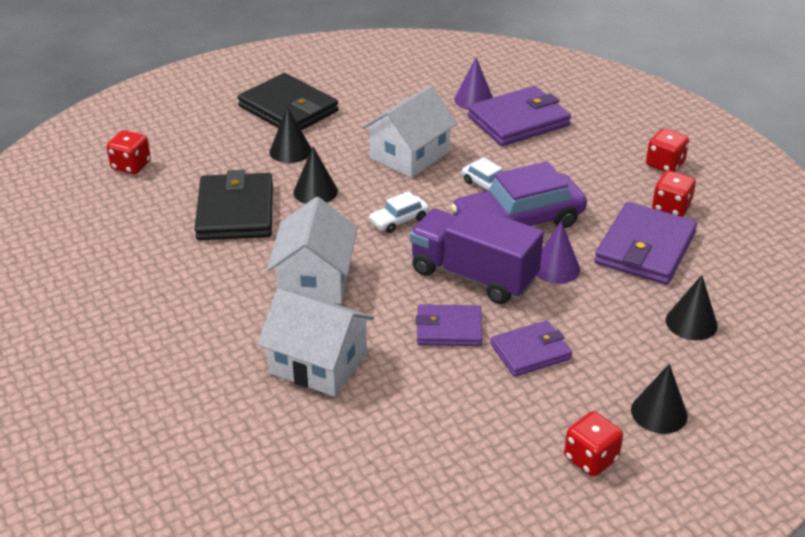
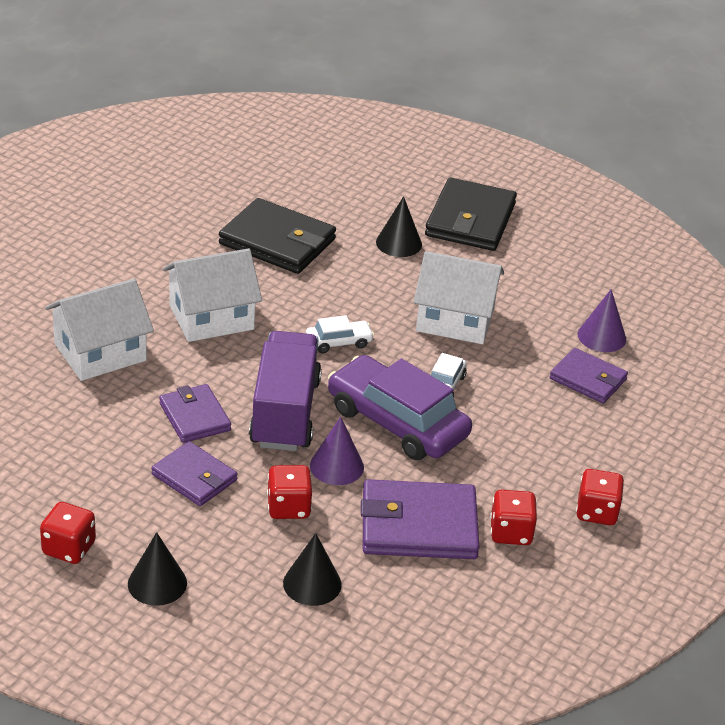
camera: 60 degrees right, 0 degrees up
(131, 166) = (300, 162): red dice -> red dice (288, 507)
(235, 211) = (277, 241): black wallet -> black wallet turned 60 degrees clockwise
(315, 191) = (344, 278): black cone -> none
(318, 363) = (100, 352): white house -> white house turned 60 degrees clockwise
(399, 220) = (338, 342): white car -> white car turned 135 degrees clockwise
(518, 121) = (588, 379): purple wallet -> purple wallet, size x0.62

